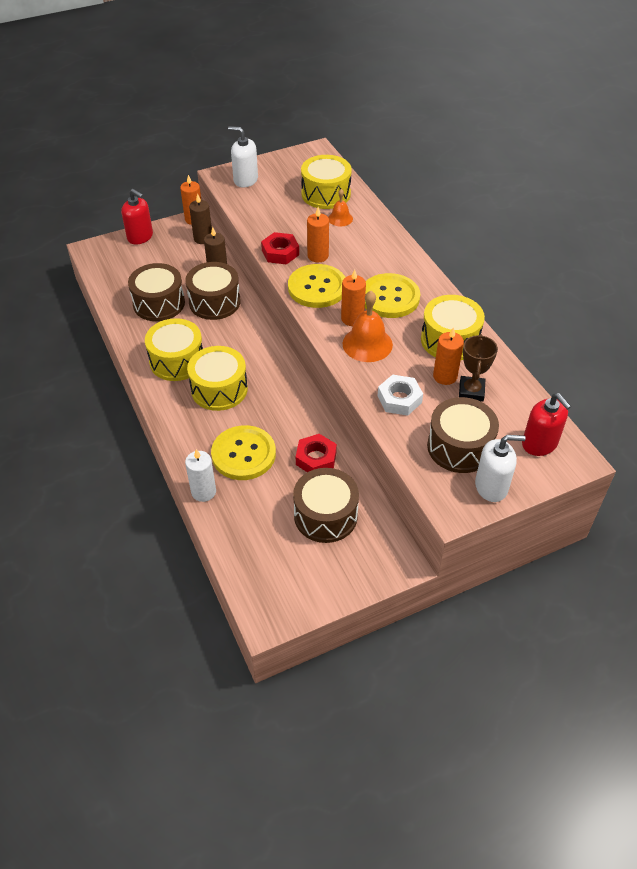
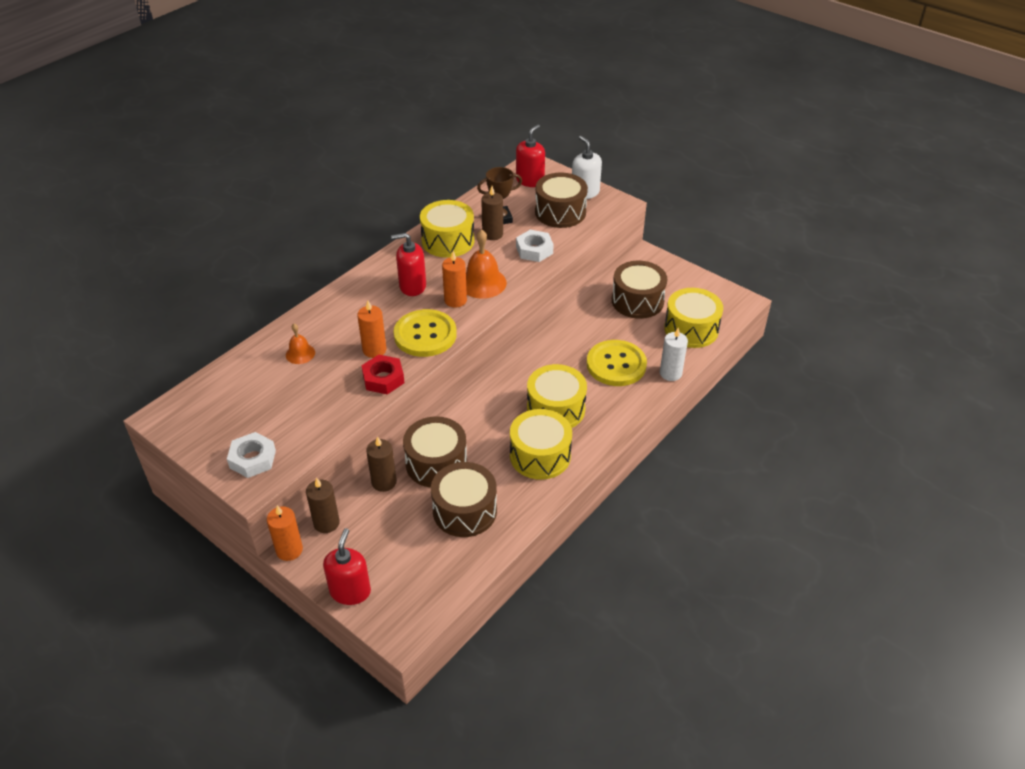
camera: 115 degrees left, 5 degrees down
(245, 180) = (252, 459): white soap dispenser -> white nut
(316, 458) = (588, 322): red nut -> none
(326, 194) = (256, 379): yellow drum -> yellow drum (691, 329)
(390, 297) = (412, 286): yellow button -> red soap dispenser
(445, 376) = (492, 234): orange candle -> brown candle

